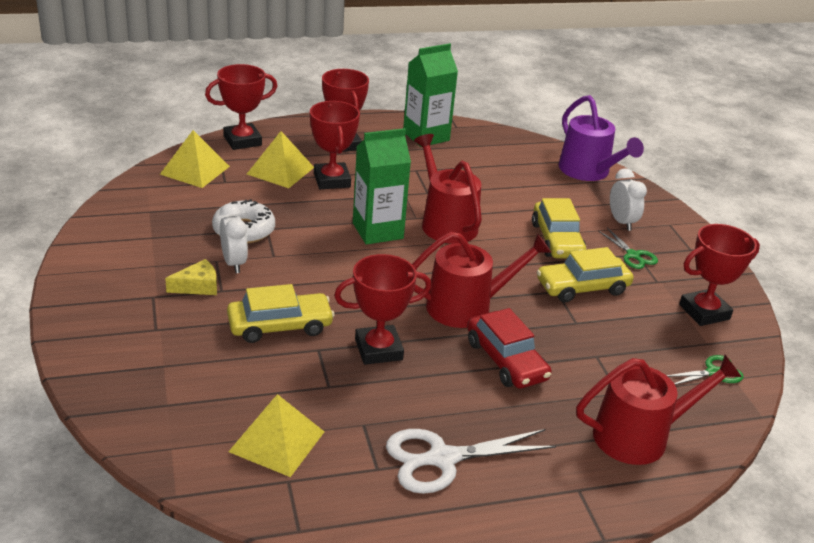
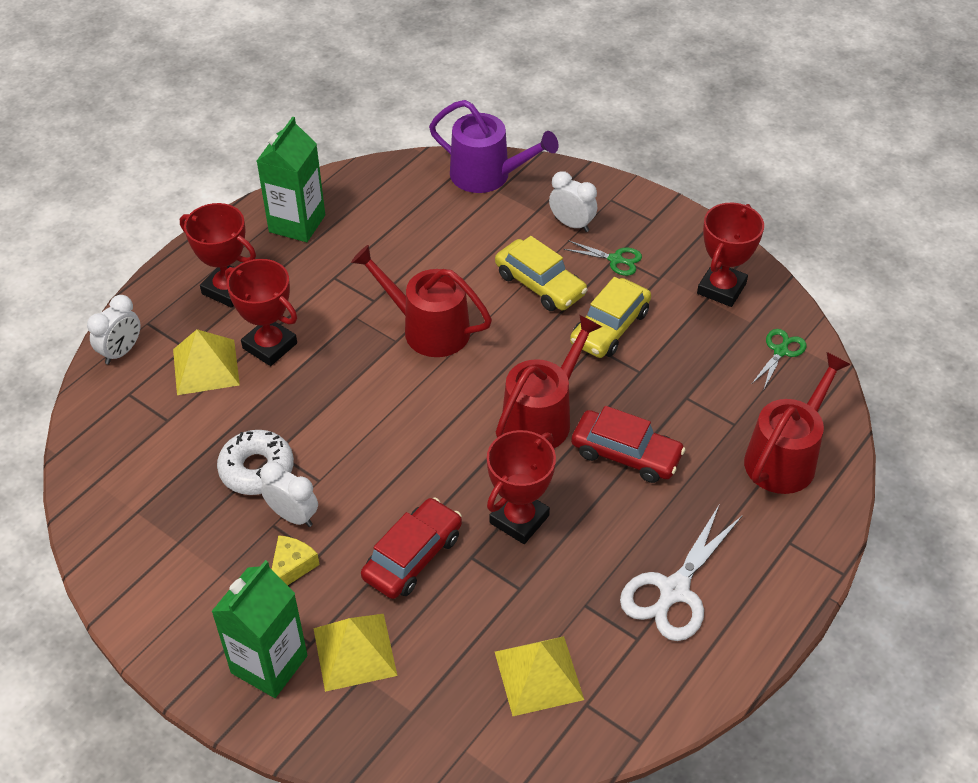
camera: 35 degrees left, 15 degrees up
(195, 170) = (119, 425): yellow pyramid -> yellow pyramid (354, 651)
(242, 141) = (121, 352): red trophy -> white clock
(280, 326) = (413, 556): yellow car -> red car
(377, 231) = (379, 382): green carton -> green carton (269, 664)

